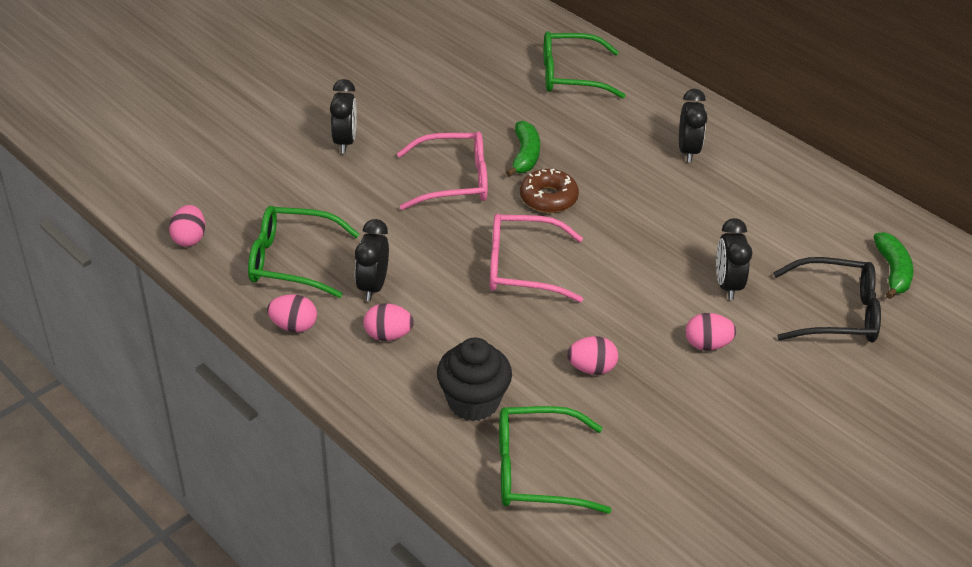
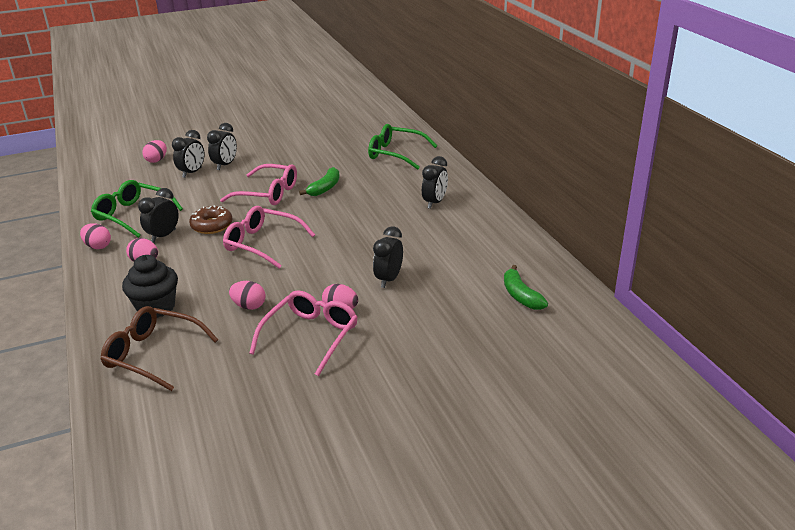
camera: 25 degrees right, 10 degrees down
(189, 238) = (91, 195): pink egg -> pink egg (157, 160)
(307, 166) = (192, 173): none -> black clock
(537, 471) = (154, 355): green glasses -> brown glasses
(548, 198) = (317, 211): brown donut -> brown donut (212, 225)
(704, 392) = (310, 337): none -> pink glasses
(835, 313) = (452, 311): black glasses -> none
(892, 272) = (520, 295): green banana -> green banana turned 135 degrees clockwise

